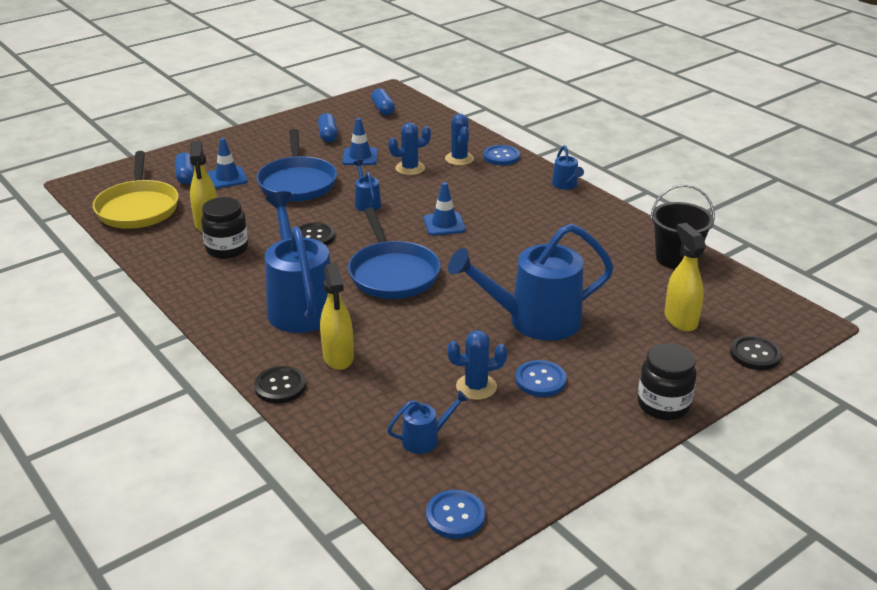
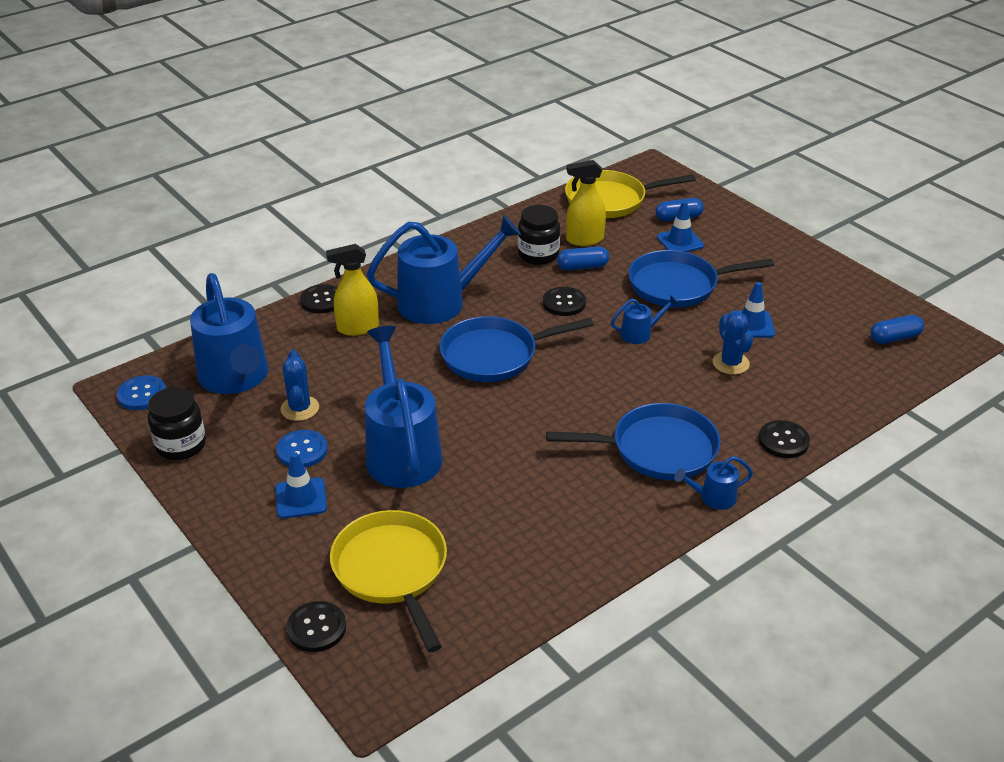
camera: 90 degrees right, 5 degrees up
(328, 135) = (802, 299): blue capsule -> blue capsule (582, 267)
(426, 439) = (236, 379): blue watering can -> blue watering can, size x2.26
(444, 224) = (597, 390): blue traffic cone -> blue traffic cone (301, 498)
(459, 159) = (767, 403): blue cactus -> none
(501, 156) = (783, 441): blue button -> black button
(516, 202) = (657, 449): none -> blue pan
(663, 405) = (245, 535): black jar -> black jar (181, 445)
(676, 258) = (528, 587): black bucket -> none
(680, 320) = (392, 570): yellow spray bottle -> yellow pan

